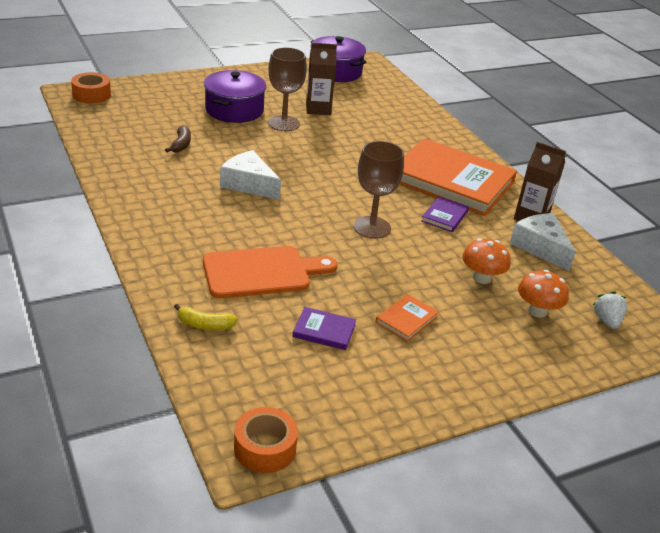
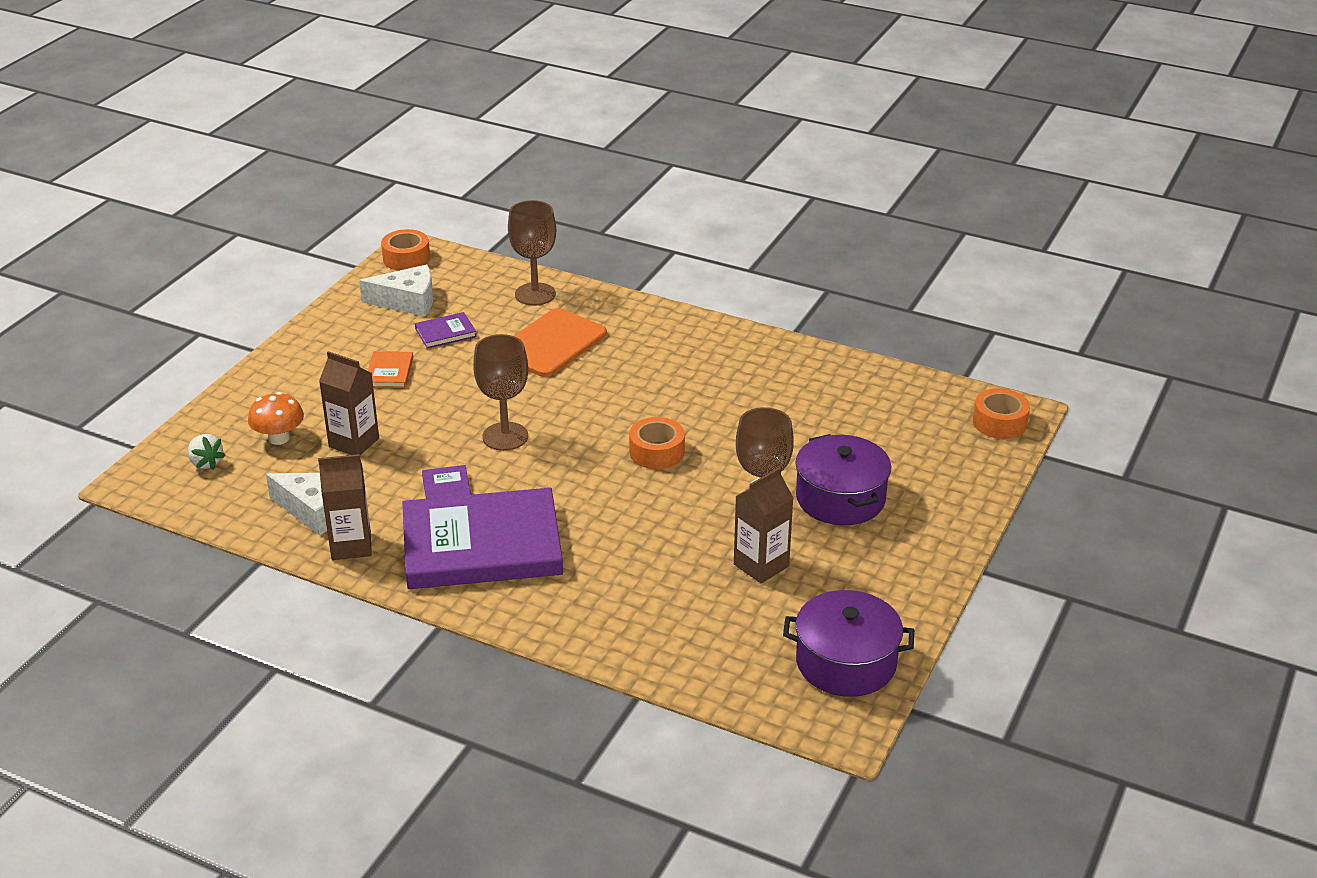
camera: 145 degrees right, 0 degrees up
(181, 144) = (806, 419): brown banana -> none
(205, 325) = (535, 294): yellow banana -> brown goblet
(249, 184) = (675, 415): white cheese -> white cheese (408, 301)
(292, 173) = (657, 452): none -> orange tape
(452, 181) = (482, 545): orange book -> purple book
(481, 278) = (354, 442): orange mushroom -> brown carton

